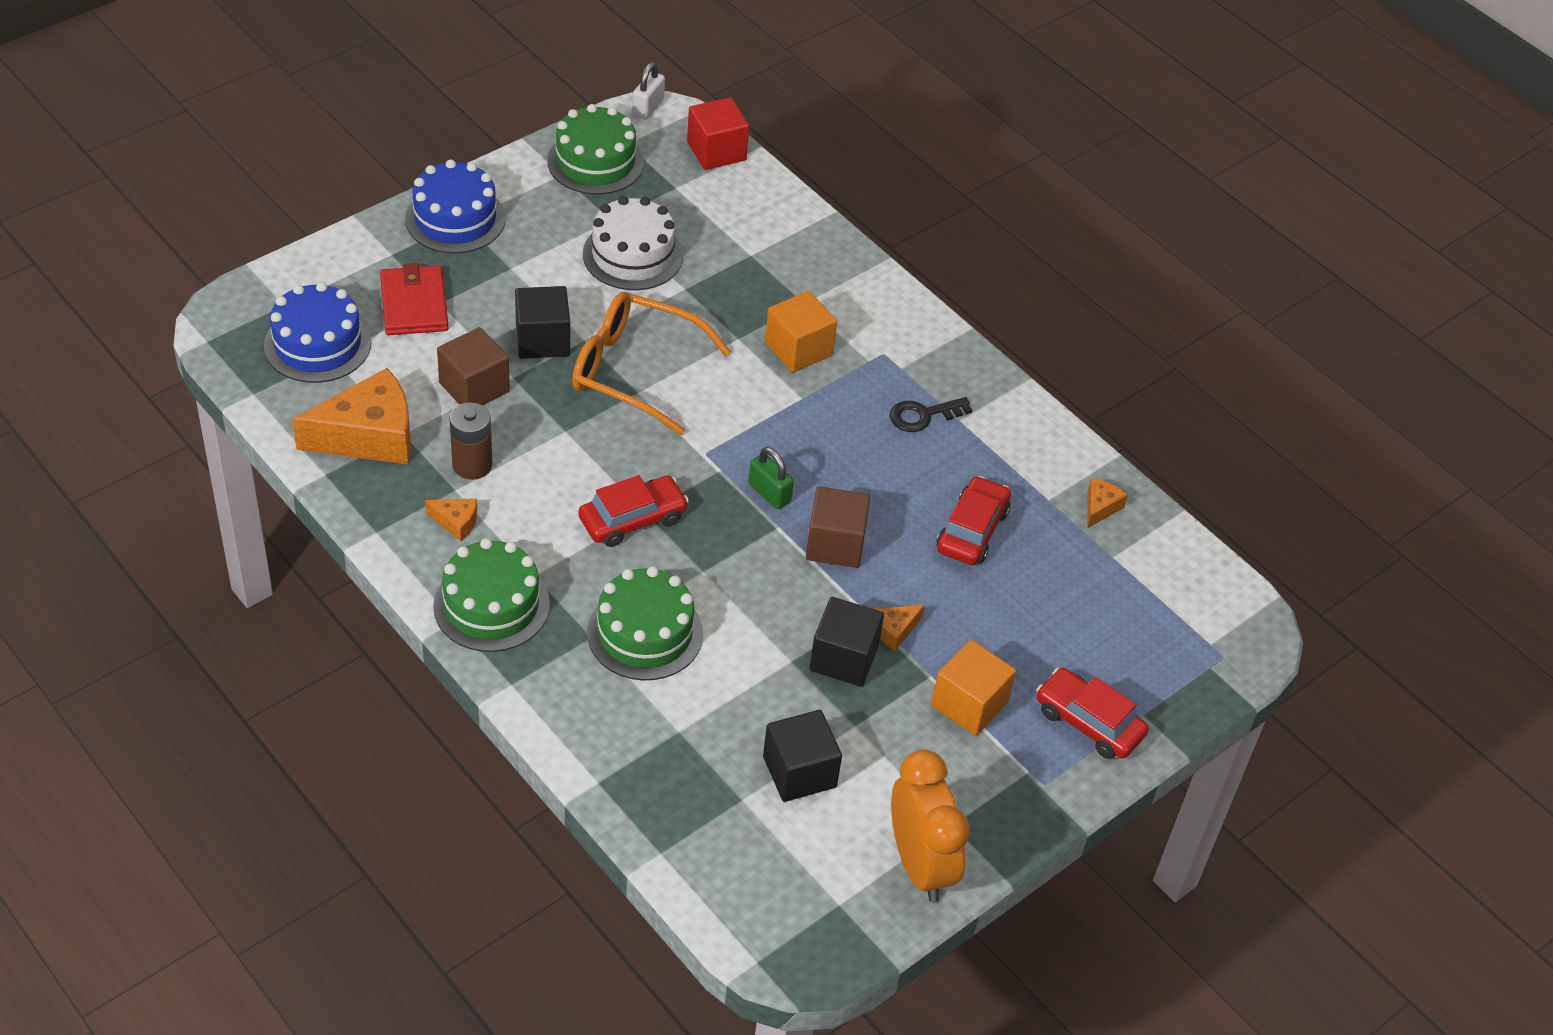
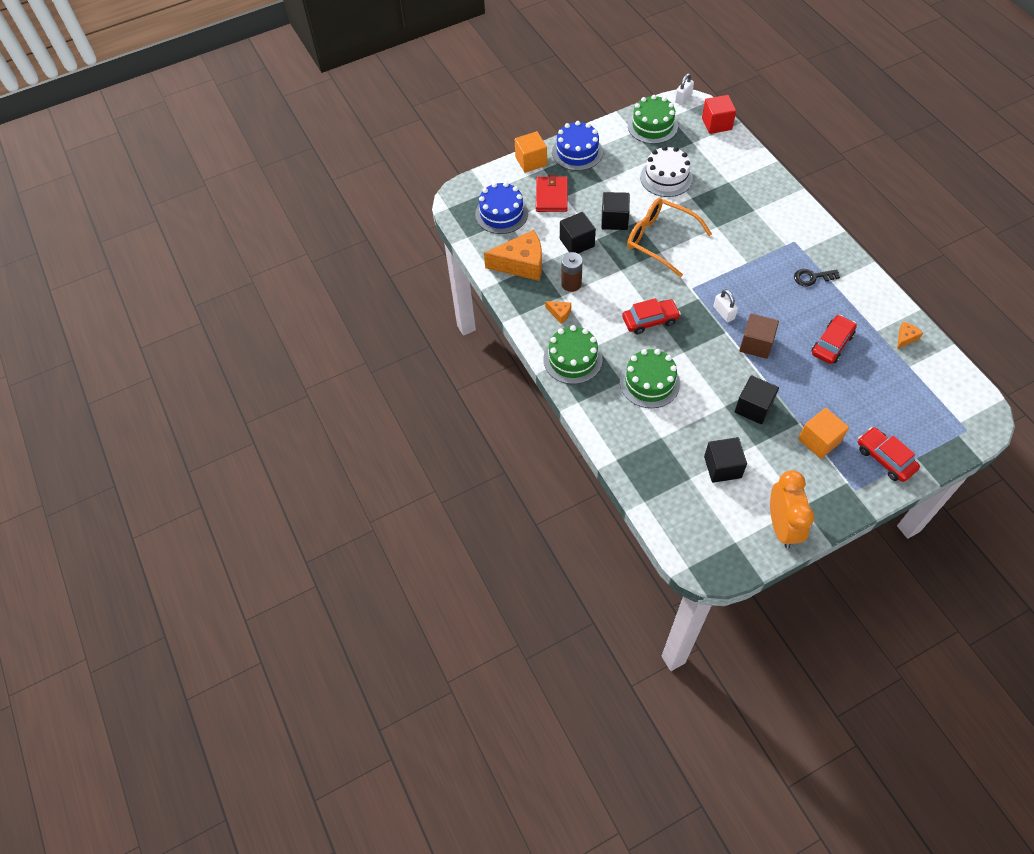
camera: 20 degrees right, 10 degrees up
(474, 387) = (577, 242): brown cube -> black cube
(769, 493) = (723, 313): green padlock -> white padlock
(798, 349) = (748, 235): orange cube -> orange cube (531, 161)
(894, 630) = (782, 395): orange cheese -> none

